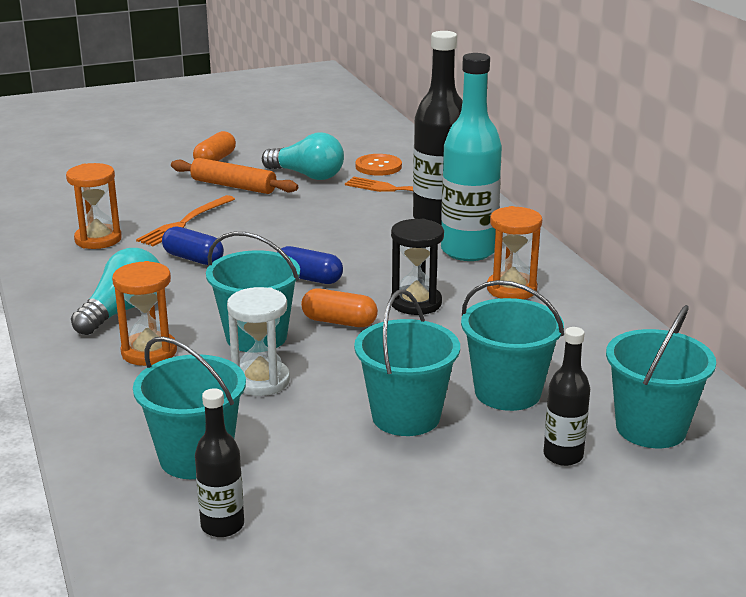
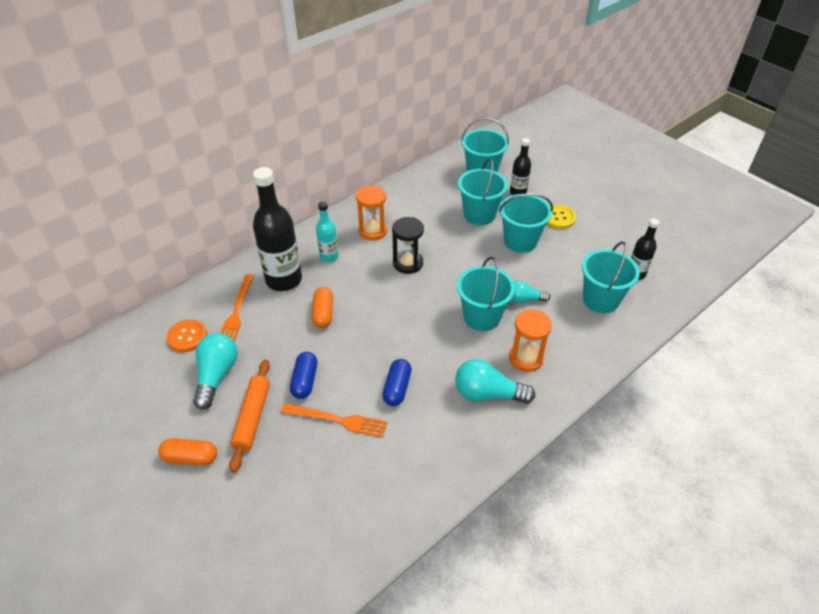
camera: 110 degrees left, 20 degrees up
(98, 239) = (390, 465): orange hourglass -> none
(261, 381) = (524, 299): white hourglass -> turquoise light bulb
(308, 278) = (399, 317): blue capsule -> blue capsule (305, 381)
(339, 322) = (446, 288): orange capsule -> orange capsule (323, 313)
(451, 483) = (558, 218): none -> yellow button
(468, 251) = (329, 257): turquoise bottle -> turquoise bottle, size x0.53

